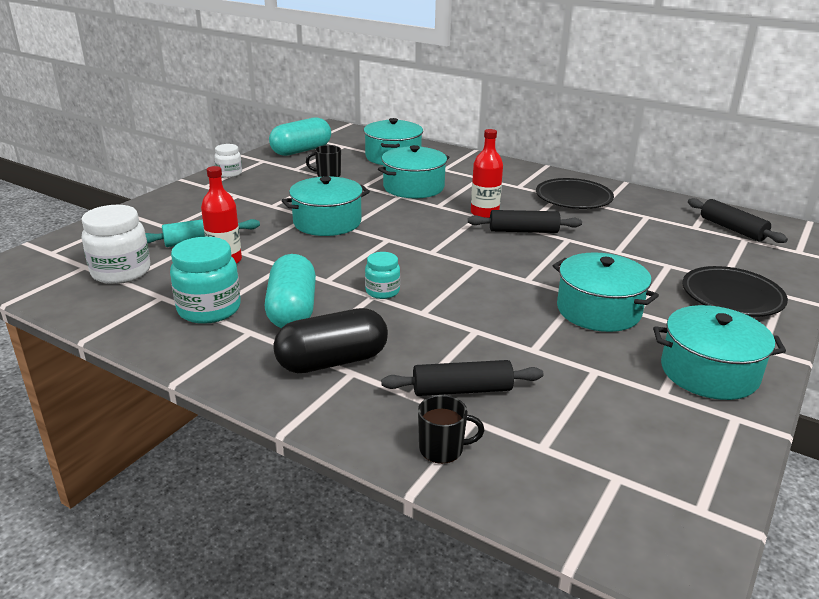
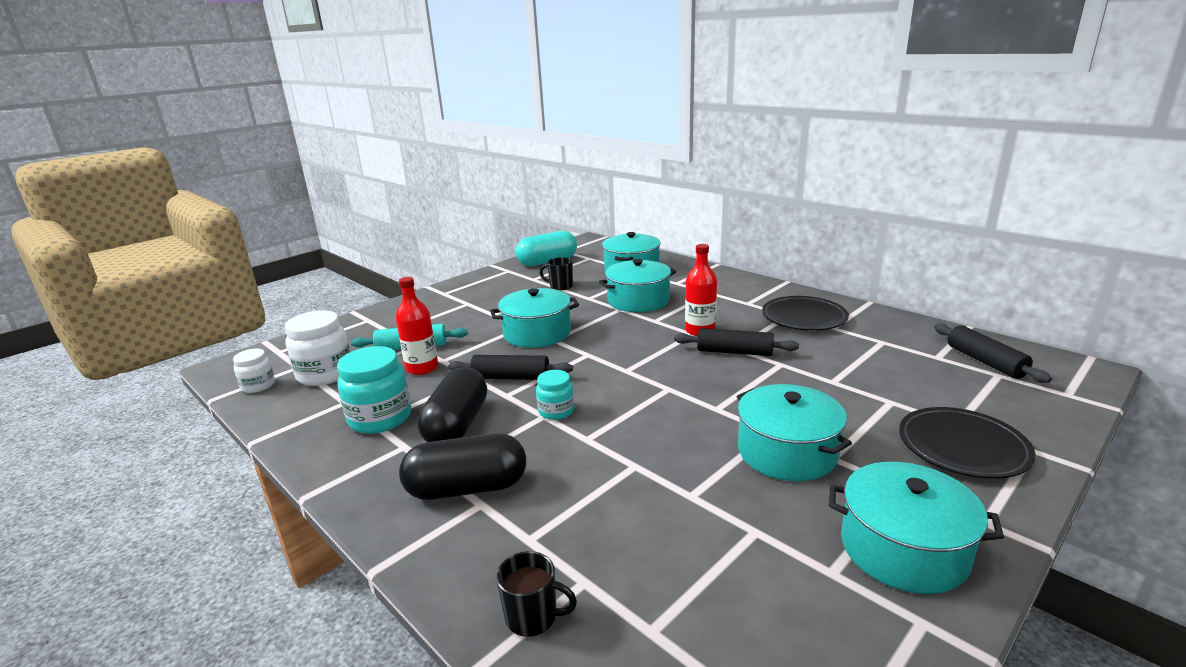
camera: 15 degrees right, 5 degrees down
(229, 173) = (471, 282): white jar -> white jar (258, 386)
(292, 310) = (457, 425): turquoise capsule -> black capsule
(462, 390) = (588, 539): black rolling pin -> black rolling pin (511, 377)

